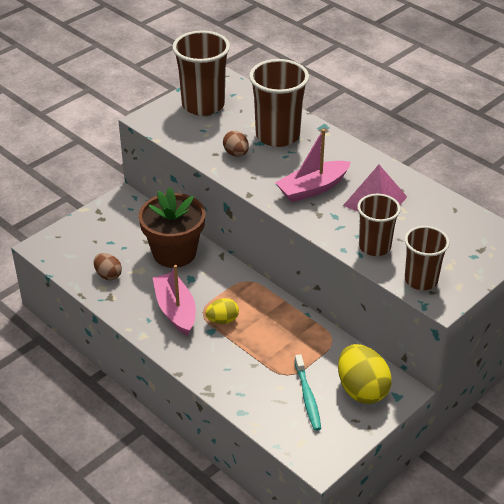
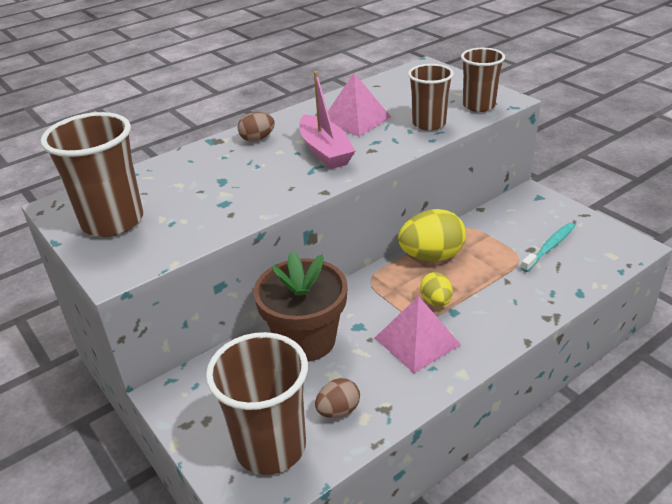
camera: 80 degrees left, 5 degrees down
(175, 310) = (417, 341): pink boat -> pink pyramid
(236, 154) = (238, 198): brown egg -> brown egg (257, 139)
(277, 135) = (214, 169): brown cup -> brown cup (270, 447)
(307, 397) = (549, 247): turquoise toothbrush -> turquoise toothbrush turned 45 degrees counterclockwise
(362, 390) = (534, 215): yellow egg -> yellow egg (431, 256)

